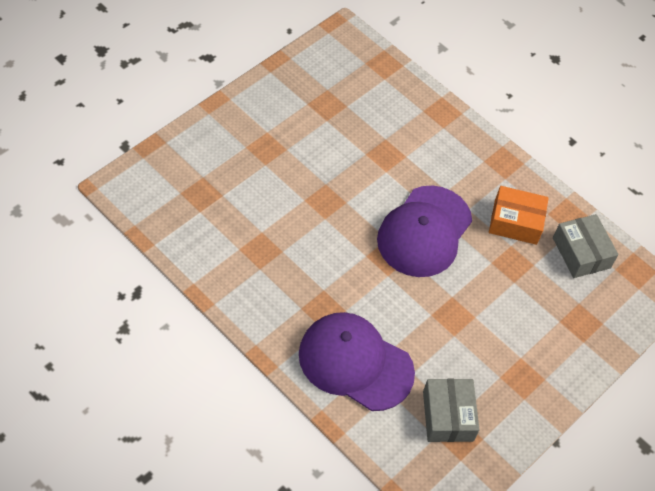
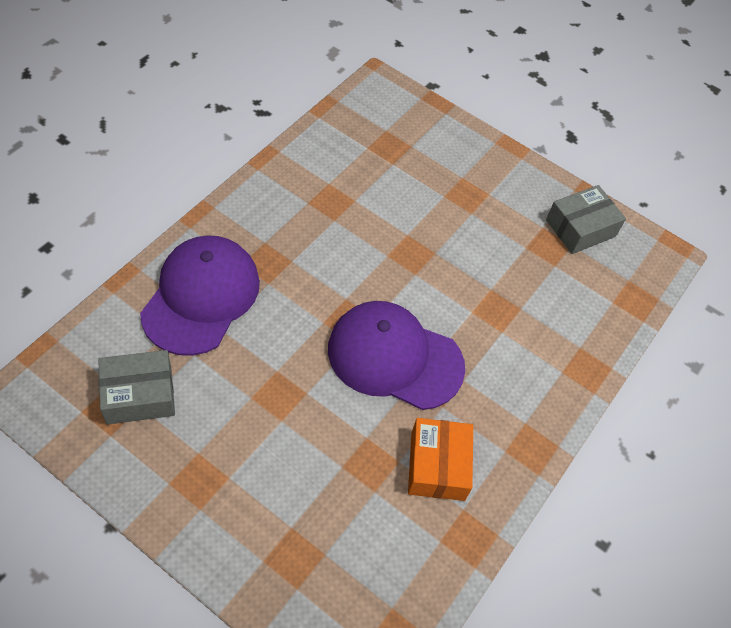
camera: 80 degrees right, 0 degrees up
(581, 253) = (408, 557): grey box -> grey box (580, 228)

